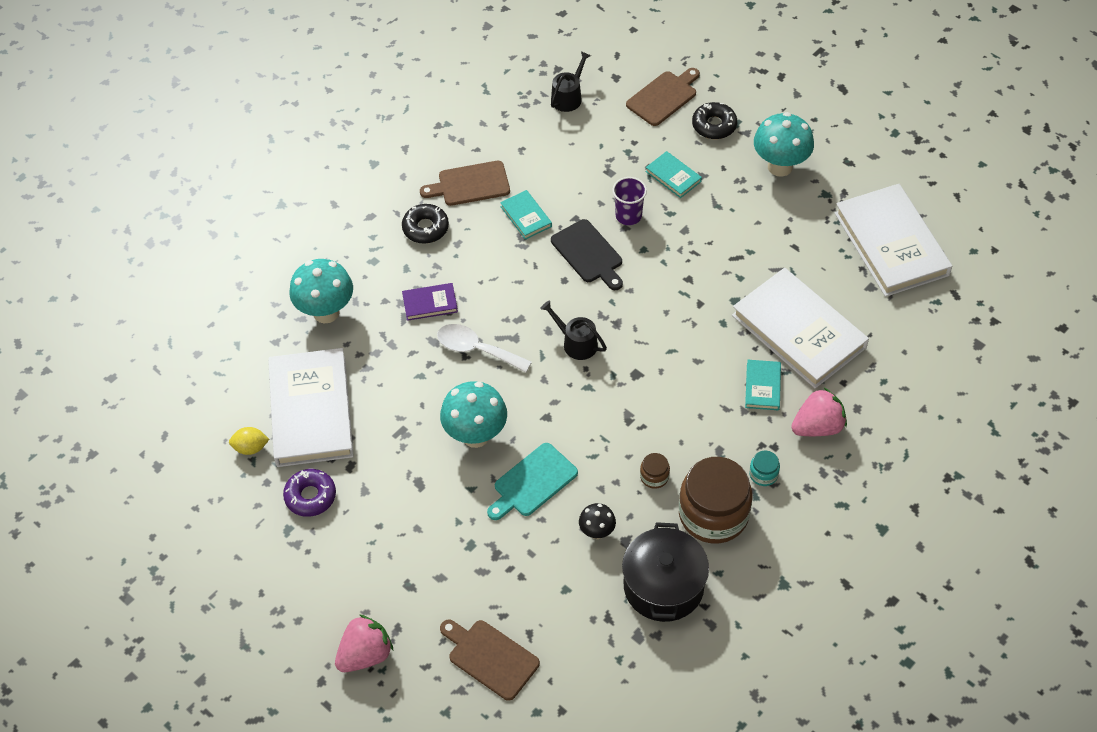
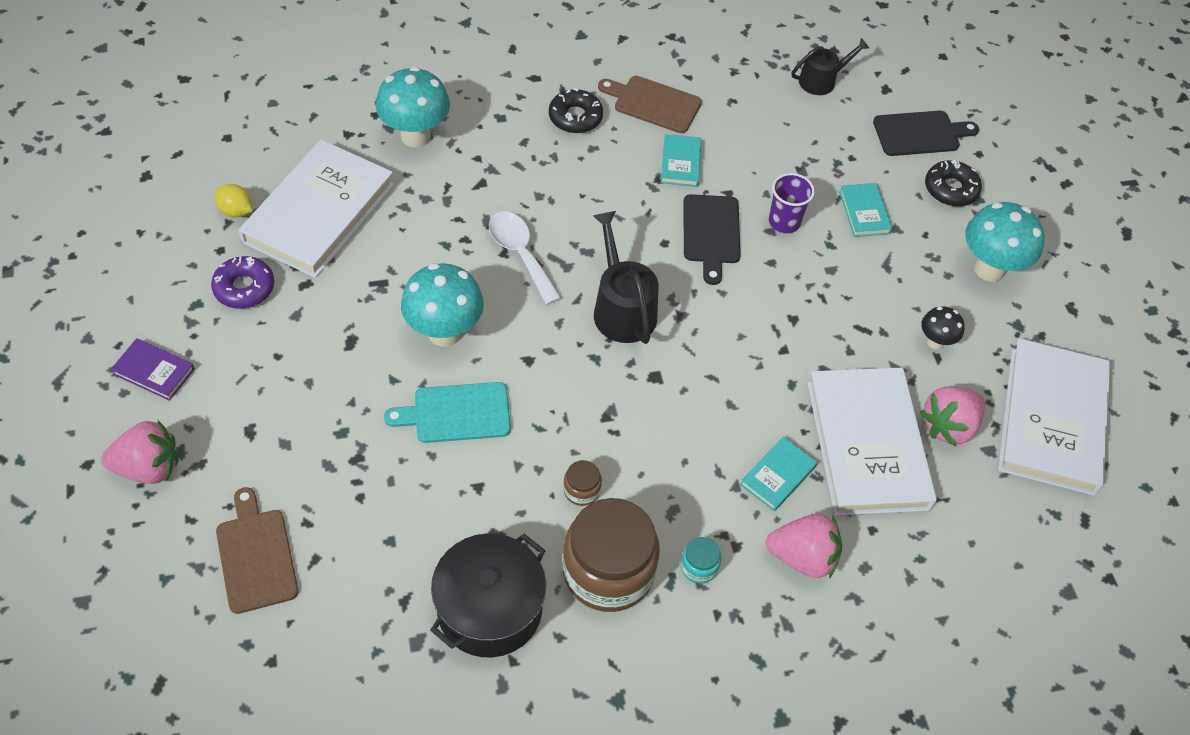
camera: 30 degrees right, 0 degrees up
(430, 303) = (516, 185): purple book -> purple book (154, 371)
(576, 343) = (622, 309): black watering can -> black watering can, size x1.52
(597, 532) = (473, 505): black mushroom -> black mushroom (935, 342)
(663, 97) = (920, 133): brown cutting board -> black cutting board
(836, 287) = (948, 426): none -> pink strawberry

